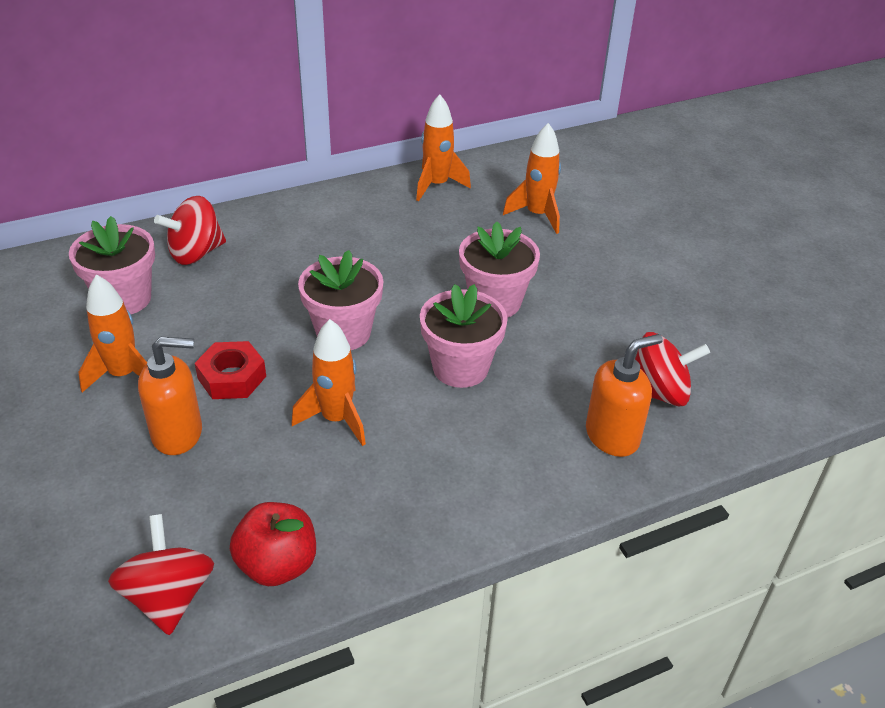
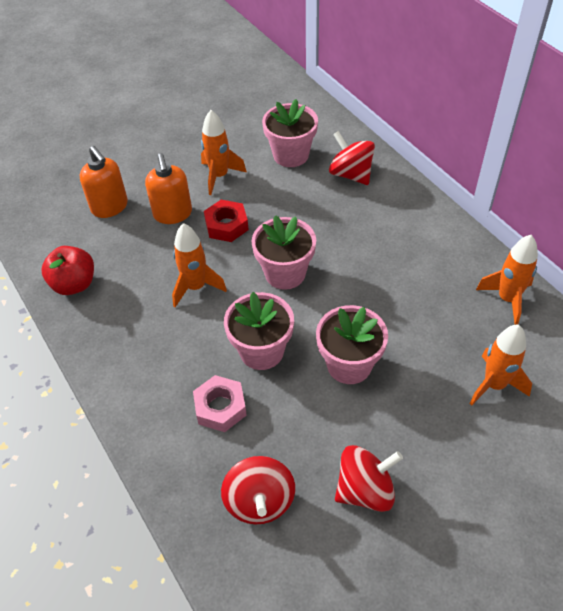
camera: 85 degrees right, 10 degrees up
(169, 597) = (53, 243): red spinning top -> red spinning top (365, 490)
(536, 412) = (220, 407): none -> pink nut
(612, 436) = (201, 465): orange soap dispenser -> orange soap dispenser (110, 207)

